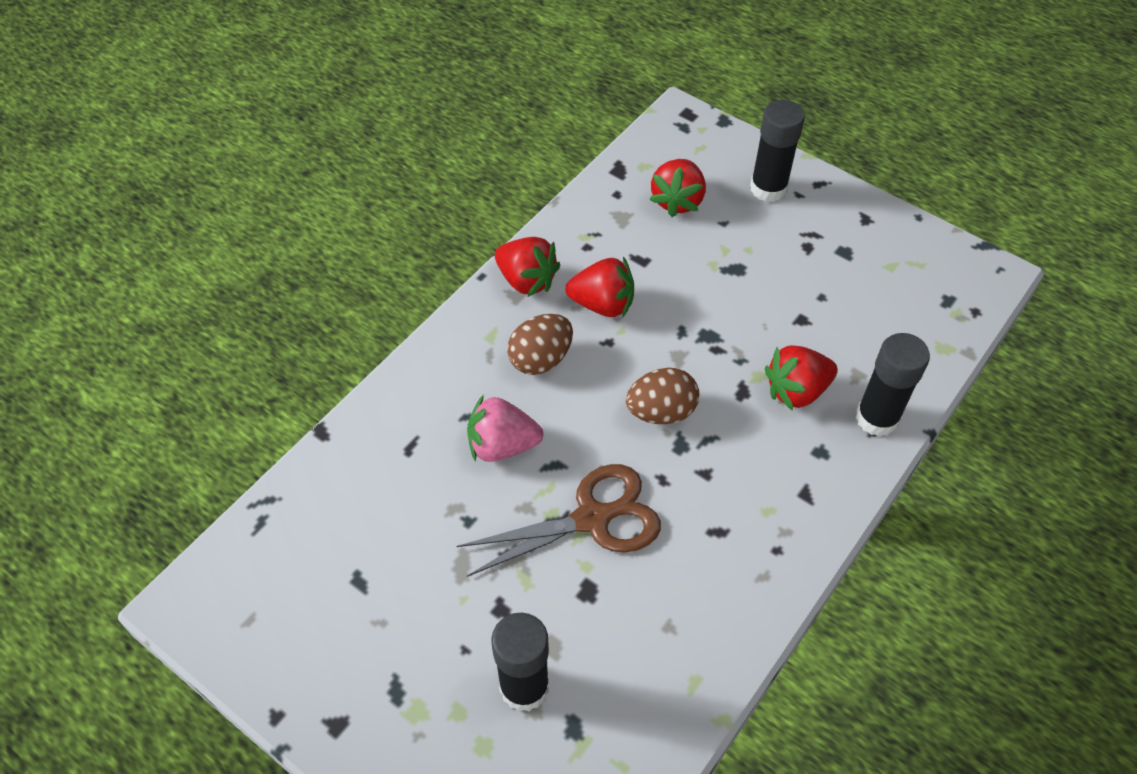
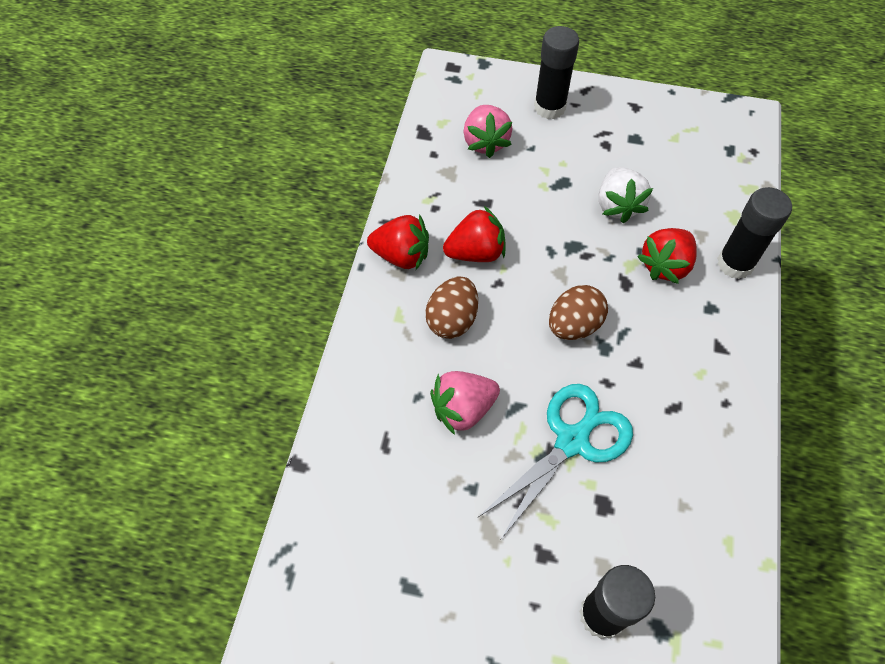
camera: 25 degrees left, 5 degrees up
(593, 518) = (573, 440): brown scissors -> turquoise scissors
(677, 201) = (485, 142): red strawberry -> pink strawberry
(782, 313) = (618, 206): none -> white strawberry

